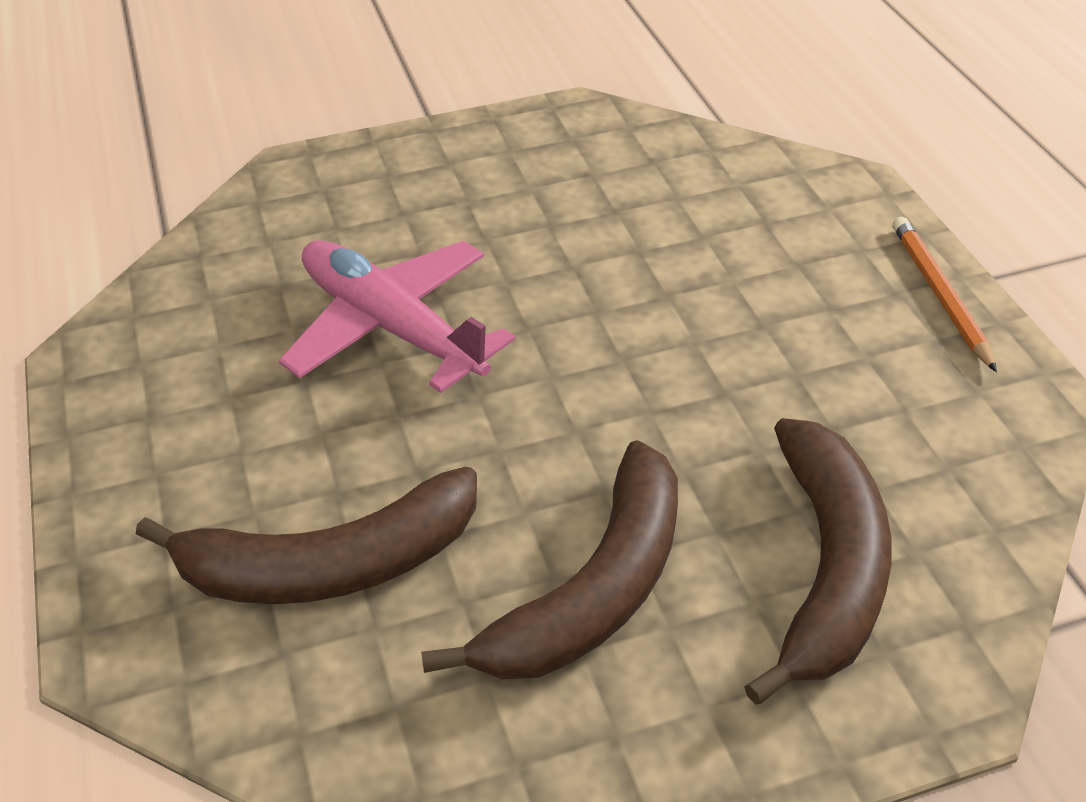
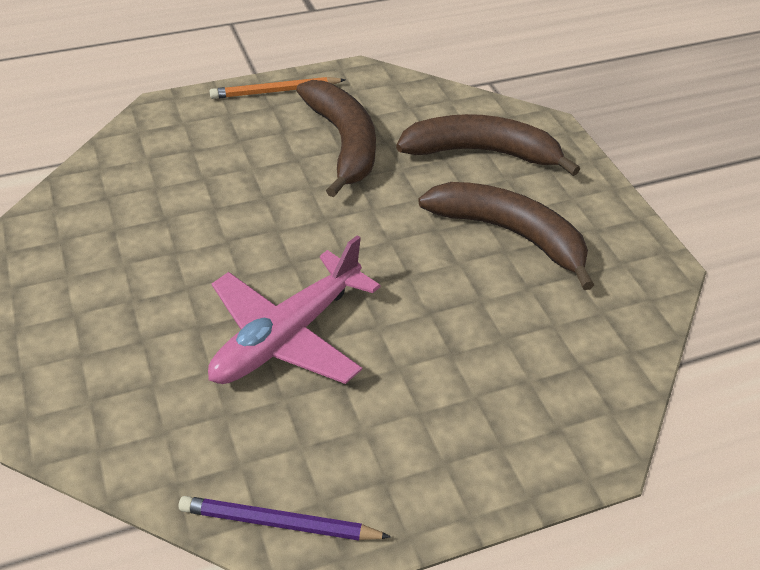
camera: 95 degrees left, 0 degrees up
(123, 331) = (279, 523): none -> purple pencil
(329, 564) = (512, 350): brown banana -> brown banana (343, 143)

